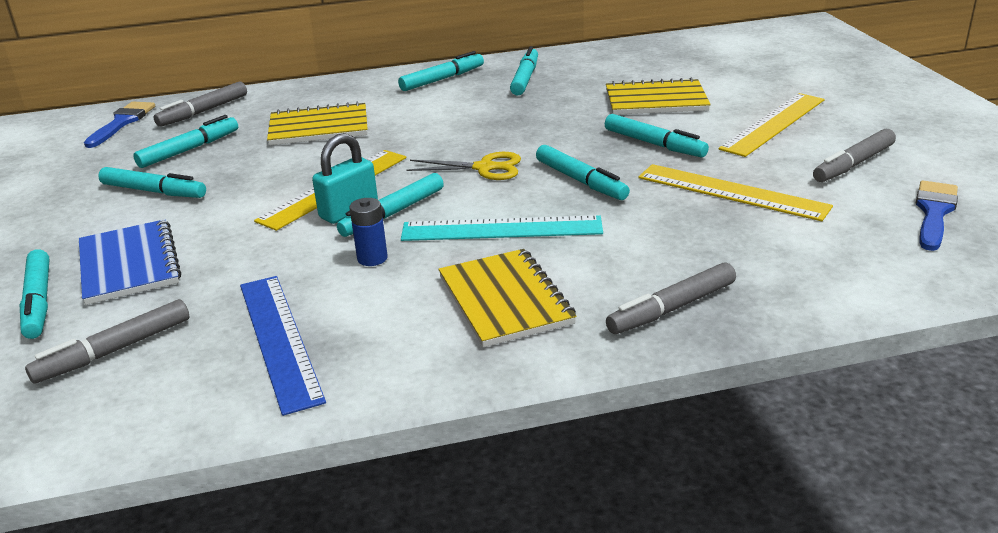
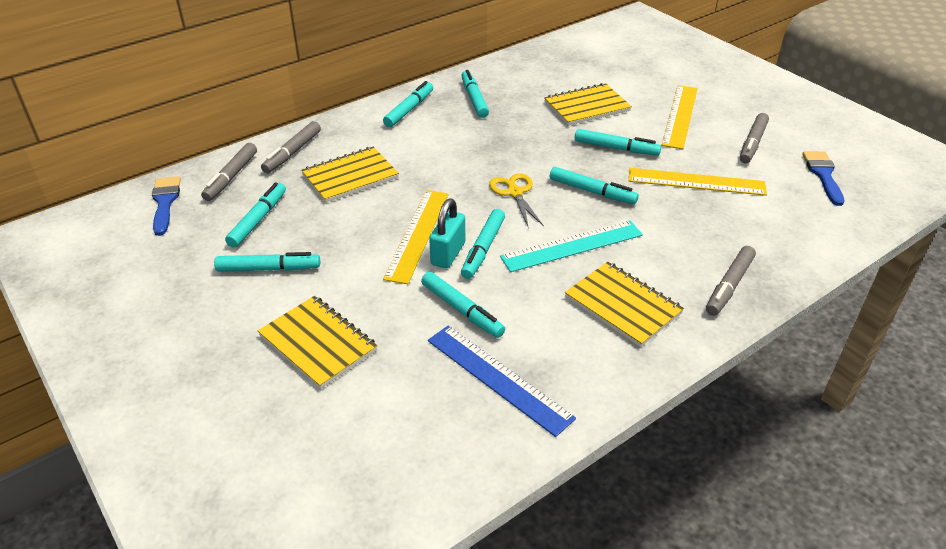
camera: 25 degrees left, 10 degrees up
(38, 302) = (276, 396): turquoise marker -> turquoise marker (462, 310)
(114, 351) = (383, 421): grey marker -> grey marker (292, 152)
(129, 264) = (318, 343): blue notebook -> yellow notebook
(372, 258) = (503, 292): blue battery -> none
(484, 168) = (515, 193): yellow scissors -> yellow scissors turned 90 degrees counterclockwise

